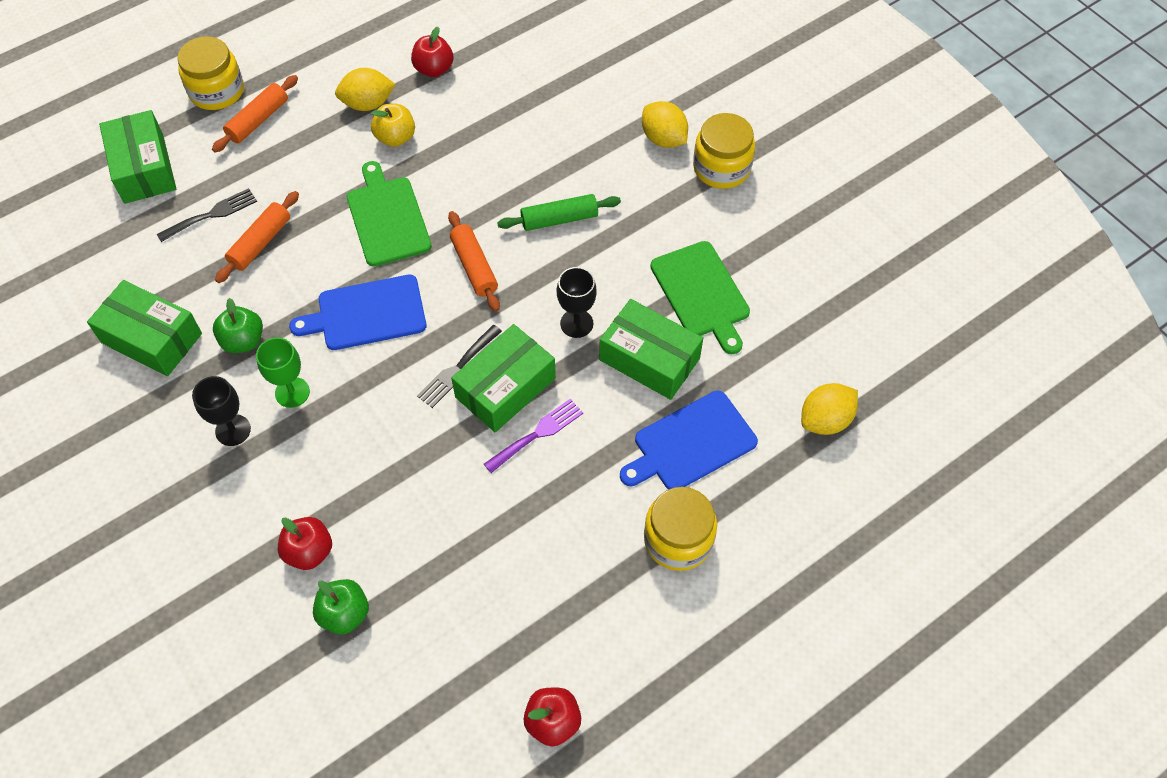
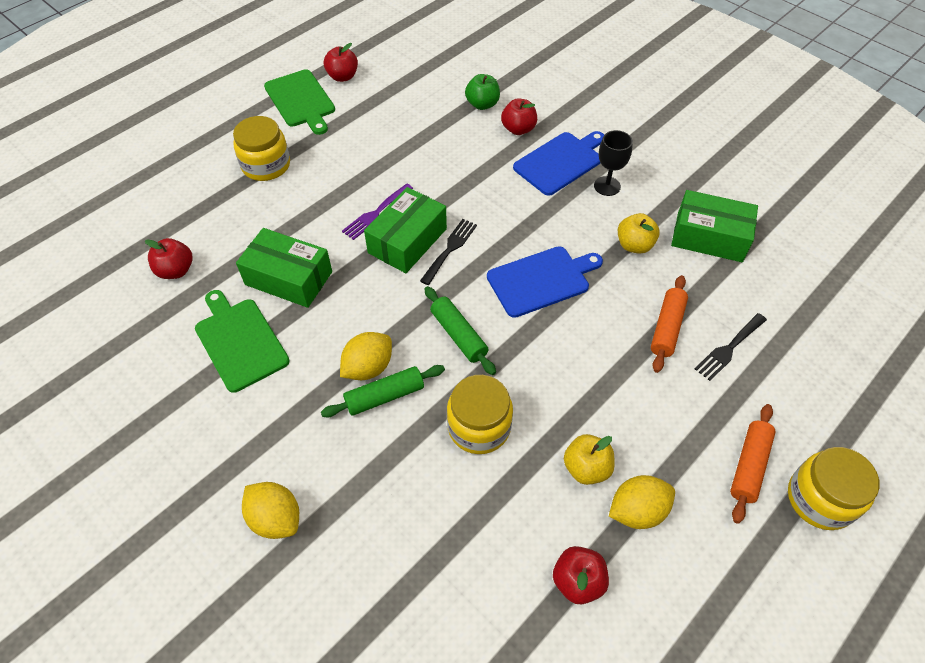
camera: 170 degrees right, 5 degrees down
(144, 168) = (828, 387): green box -> none
(243, 341) = (634, 245): green apple -> yellow apple
(292, 392) = (575, 215): green goblet -> none
(387, 218) = (558, 371): green cutting board -> green cutting board (300, 101)
(474, 267) = (459, 335): orange rolling pin -> green rolling pin
(576, 323) = (355, 298): black goblet -> none
(690, 443) = (255, 223): blue cutting board -> blue cutting board (560, 162)
(721, 168) = (209, 488): yellow jar -> yellow jar (479, 427)
(781, 389) = (176, 270): none -> red apple
(825, 420) = (142, 253): yellow lemon -> yellow lemon (368, 367)

